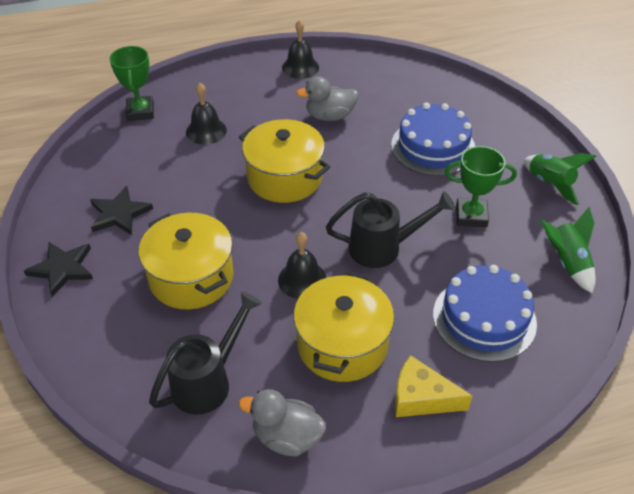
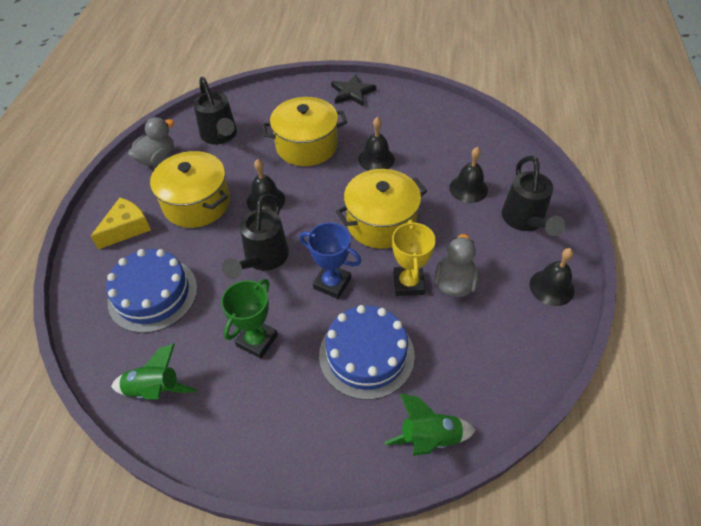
camera: 115 degrees right, 5 degrees up
(119, 214) = (390, 123): black star -> none
(140, 112) = (512, 154): green trophy -> none
(189, 208) = (376, 159): none -> black bell
(233, 90) = (525, 221): none -> black watering can
(347, 141) = (408, 283): none -> yellow trophy
(378, 188) = (332, 283): none -> blue trophy
(550, 184) = (253, 440): green rocket -> green rocket (429, 438)

